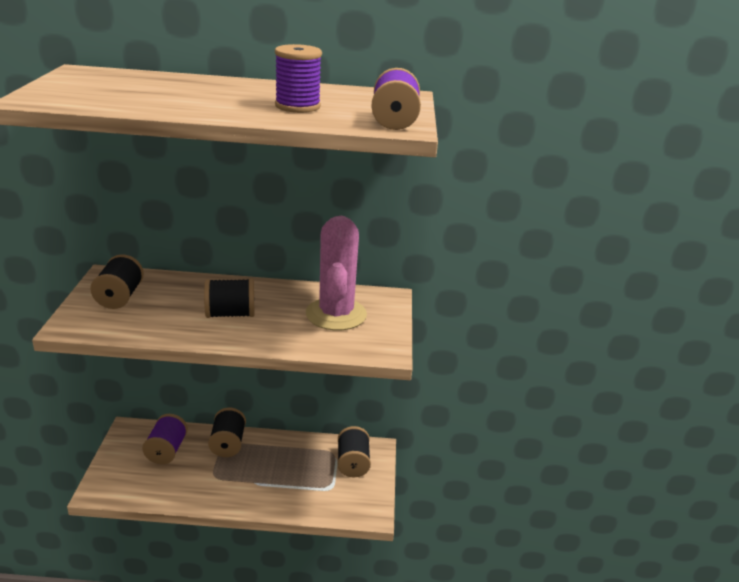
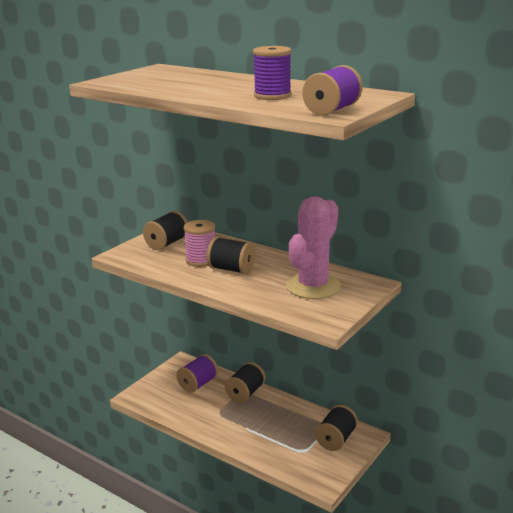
camera: 35 degrees right, 5 degrees down
(184, 310) = (201, 260): none -> pink spool

